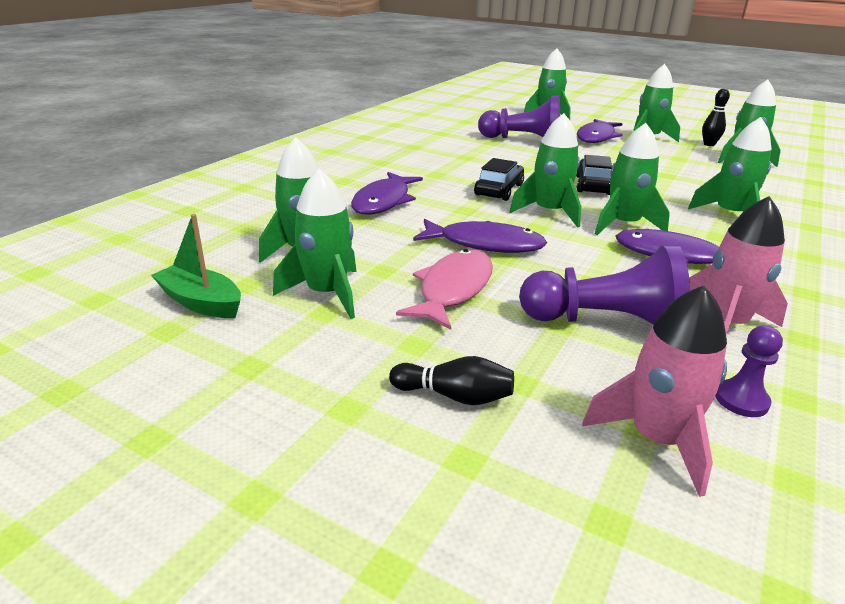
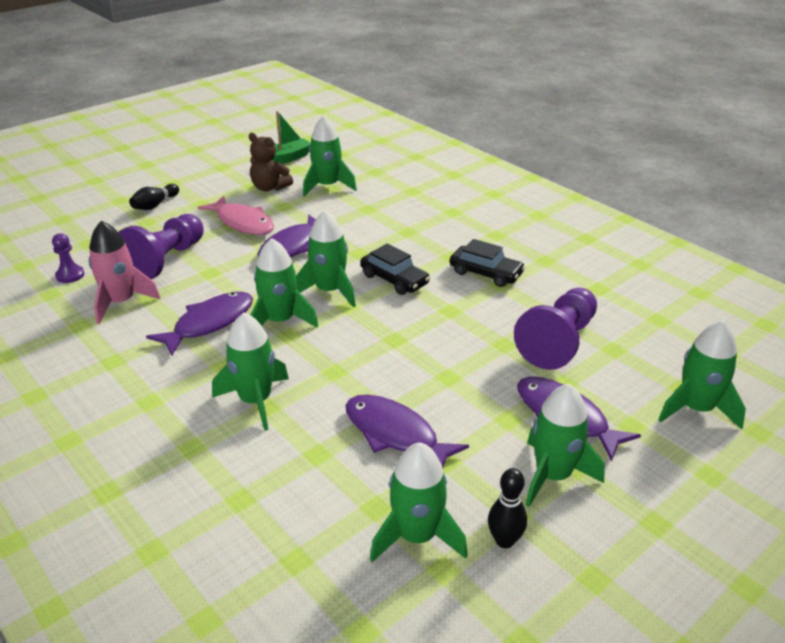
camera: 110 degrees right, 5 degrees up
(327, 293) = (269, 187): green rocket -> brown teddy bear
(383, 201) = (395, 222): purple fish -> purple fish (395, 434)
(593, 185) = (380, 340): black car -> black car (486, 273)
(656, 439) = (79, 242): pink rocket -> none

